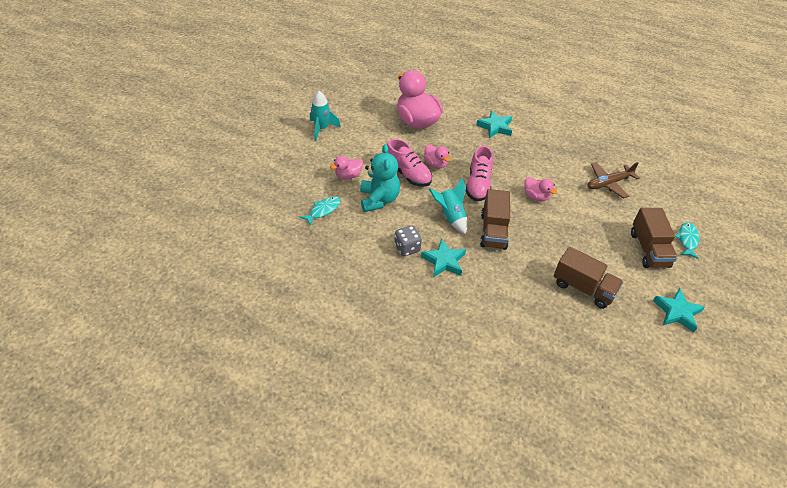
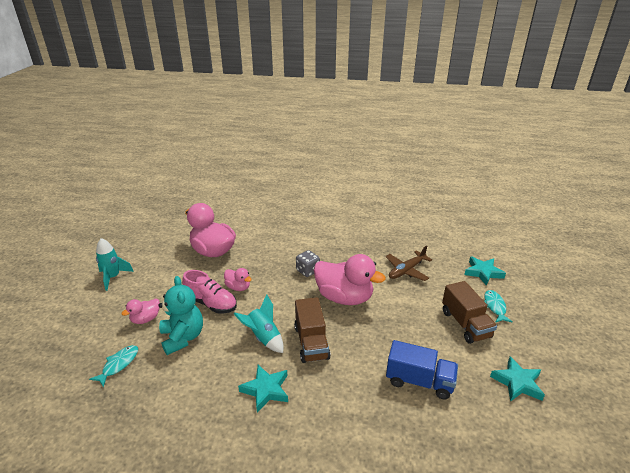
camera: 15 degrees left, 15 degrees down
(407, 248) = (221, 385): grey dice -> grey dice (308, 271)
(478, 185) = (285, 298): pink shoe -> none
(495, 127) = (289, 242): turquoise star -> turquoise star (483, 272)
(536, 196) = (344, 297): pink duck -> pink duck, size x2.05
(583, 288) = (419, 381): brown truck -> blue truck

